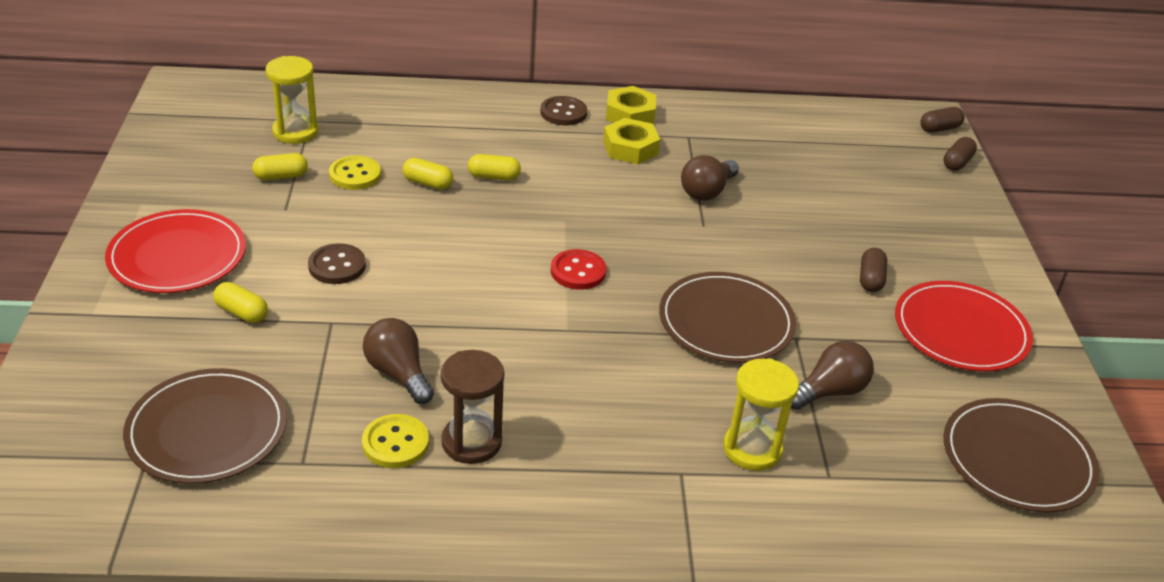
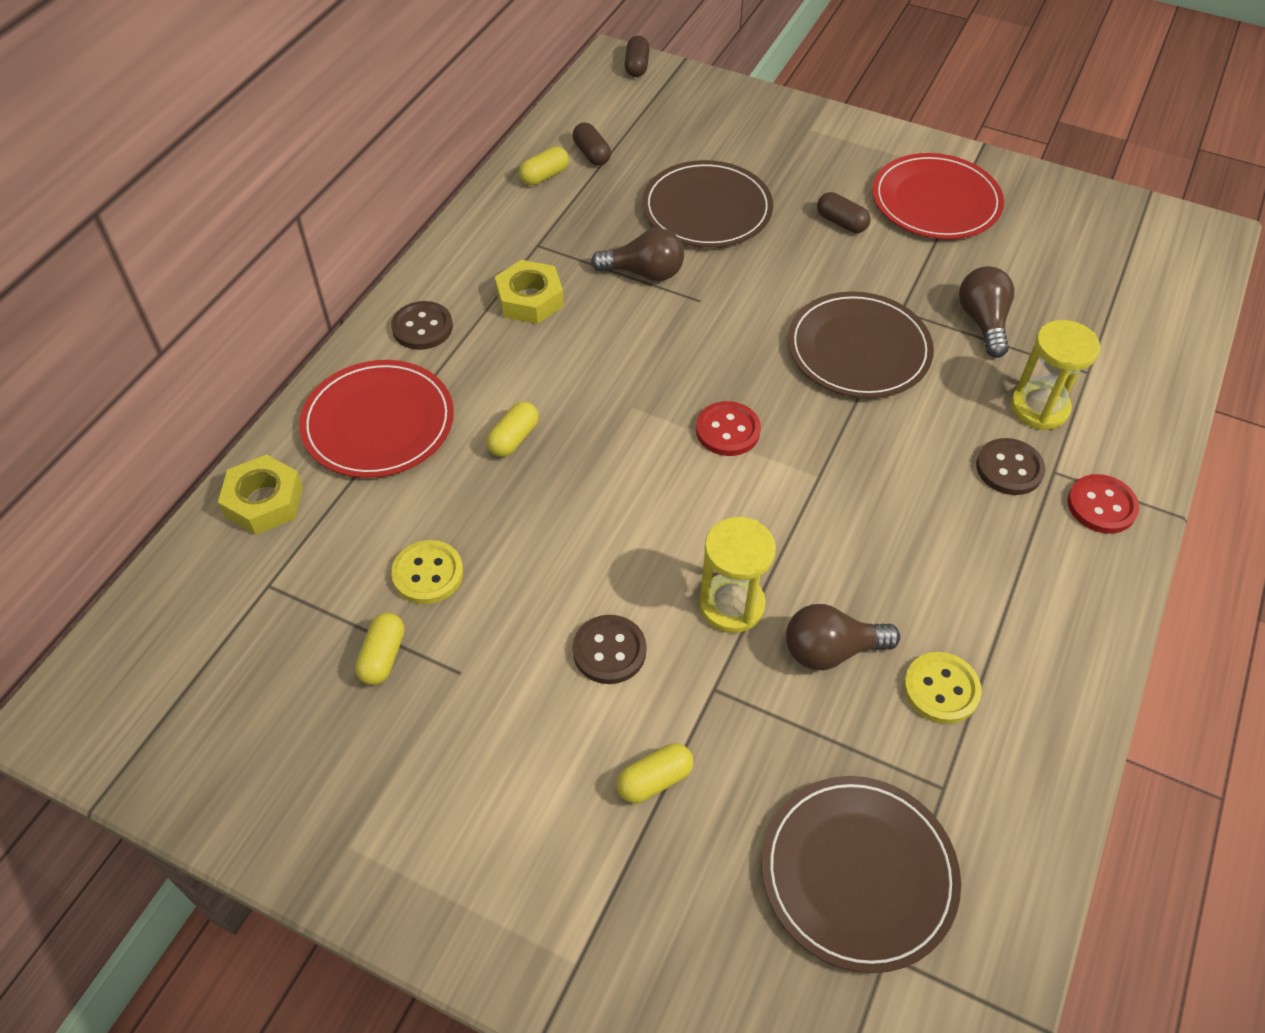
camera: 60 degrees left, 15 degrees up
(177, 256) = (499, 827): red plate -> red plate (378, 423)
(295, 132) = (286, 610): yellow hourglass -> yellow hourglass (731, 605)
(428, 183) = (490, 505): yellow capsule -> yellow capsule (544, 176)
(471, 442) = (961, 620): brown hourglass -> none
(630, 114) = (464, 273): yellow nut -> yellow nut (264, 501)
(661, 442) = (1009, 468): none -> brown button
(663, 513) = (1101, 506): none -> red button
(707, 191) = (644, 273): brown light bulb -> brown light bulb turned 60 degrees counterclockwise
(957, 163) = (697, 83): brown capsule -> brown capsule (591, 154)
(1017, 459) = (1102, 248): brown plate -> brown plate (707, 209)

